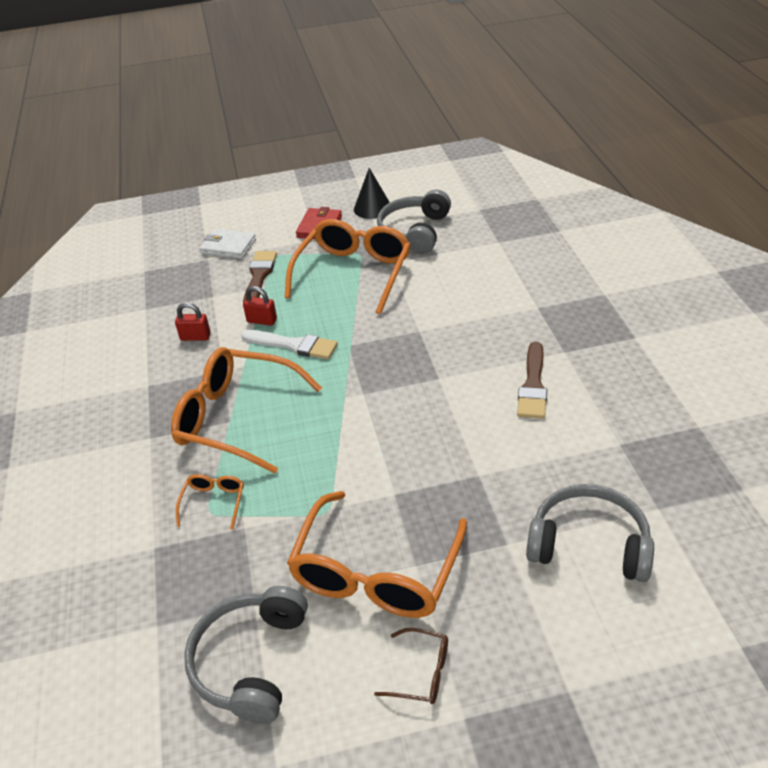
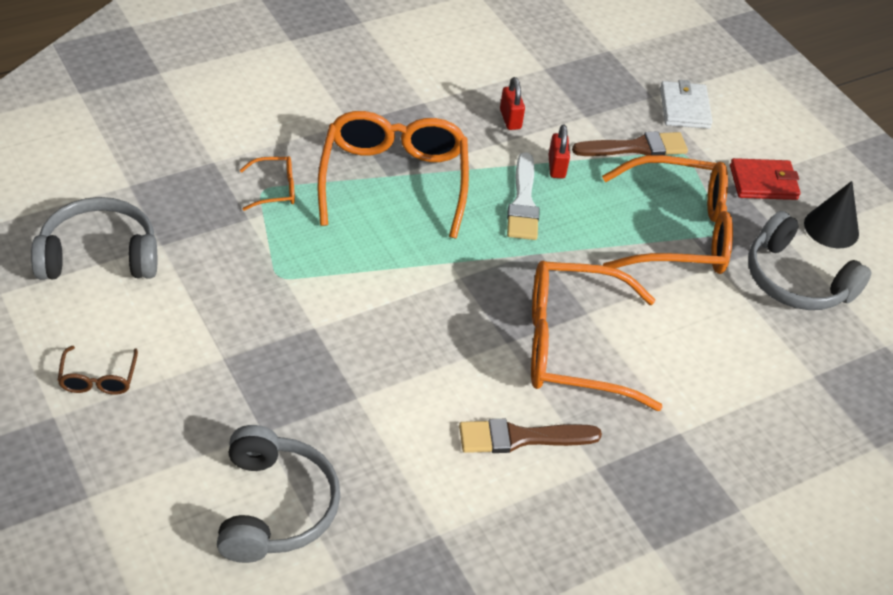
camera: 65 degrees right, 5 degrees up
(376, 573) = (208, 327): orange glasses -> orange glasses (572, 347)
(414, 232) = (795, 280): grey headphones -> grey headphones turned 135 degrees counterclockwise

